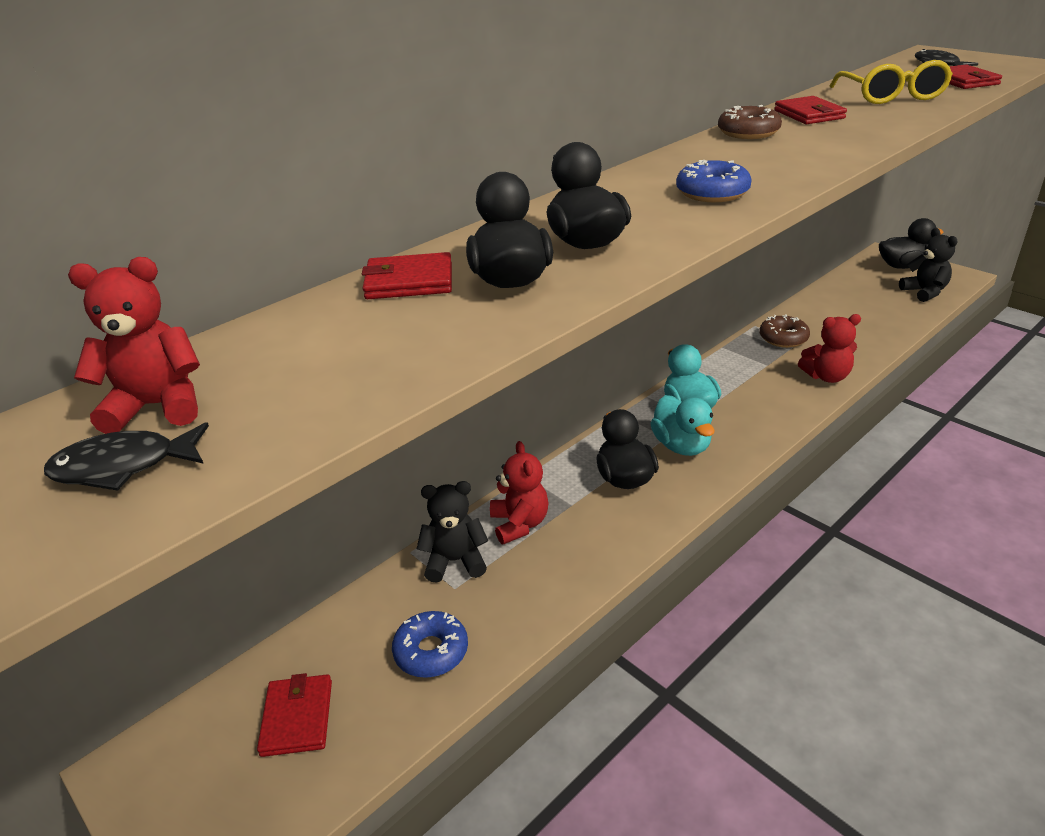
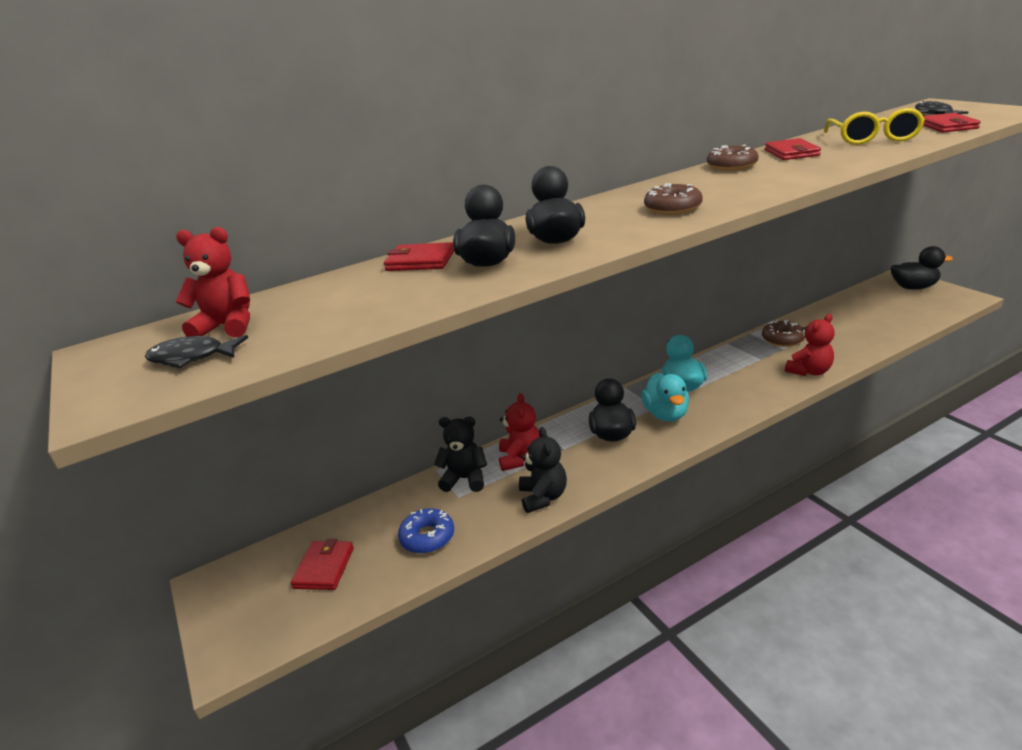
camera: 15 degrees right, 5 degrees down
(712, 193) = (672, 208): blue donut -> brown donut
(826, 376) = (809, 371): red teddy bear -> red teddy bear turned 45 degrees counterclockwise
(924, 292) = (926, 309): black teddy bear -> black teddy bear (543, 497)

